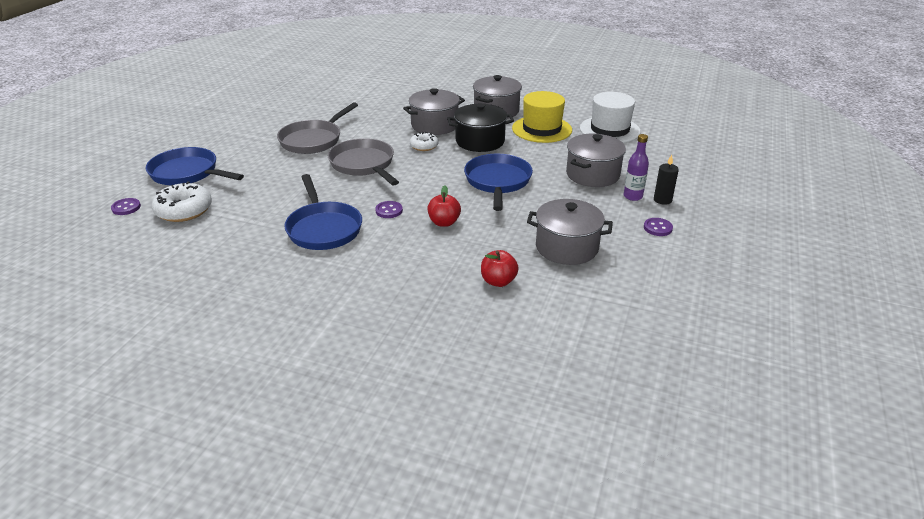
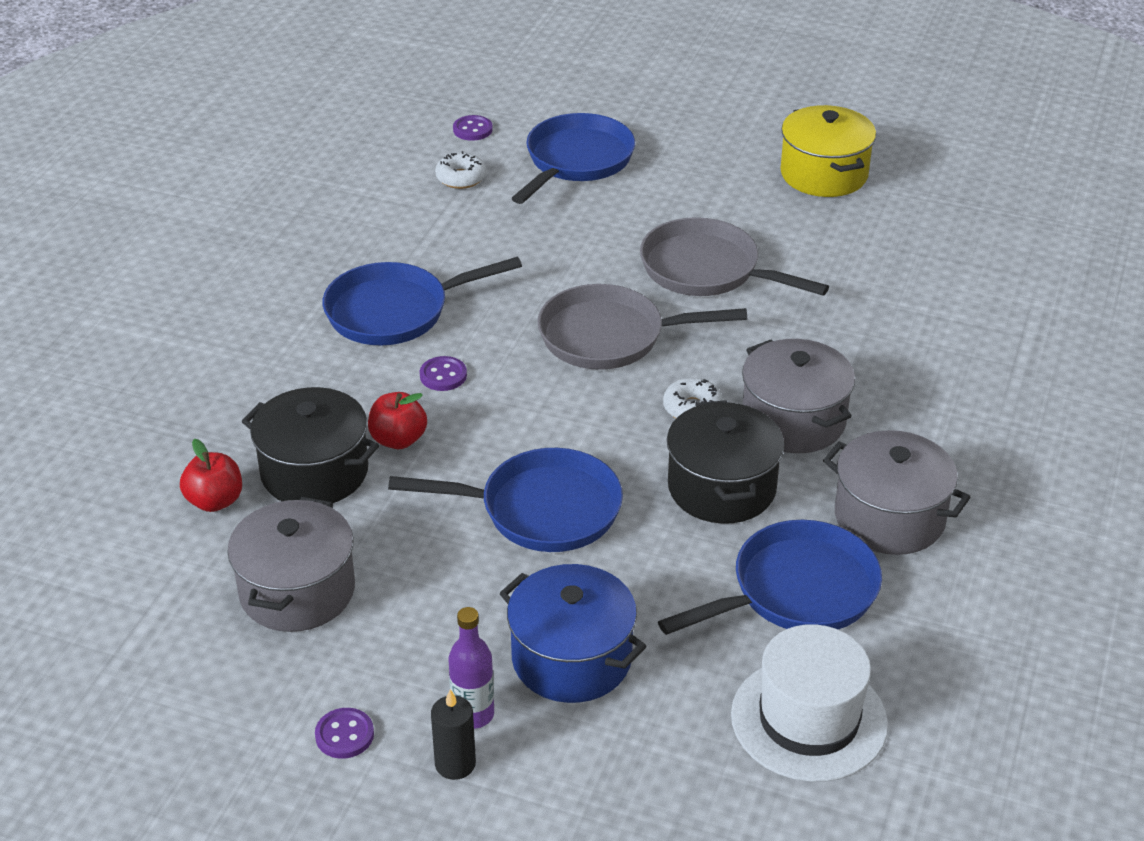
camera: 90 degrees right, 5 degrees up
(184, 210) = (461, 178): white donut -> white donut, size x0.60
(241, 110) = (823, 174): none -> yellow pot
(364, 165) = (609, 336): grey pan -> grey pan turned 150 degrees counterclockwise
(471, 248) = (314, 472): none -> black pot
(542, 129) = (796, 591): yellow hat -> blue pan
(592, 174) = (571, 659): grey pot -> blue pot

